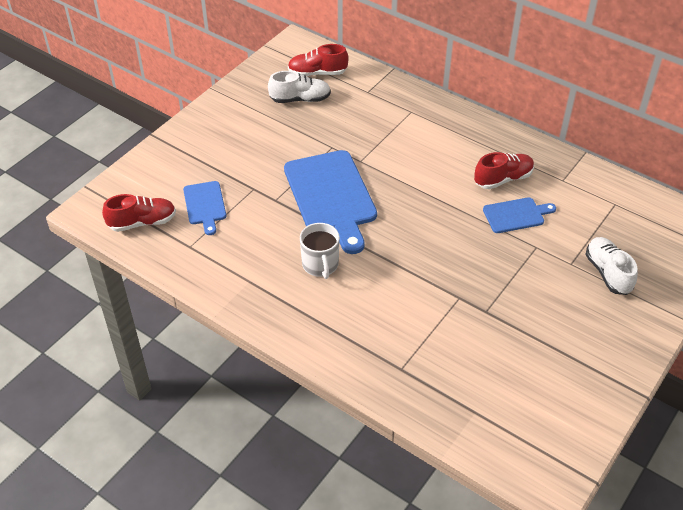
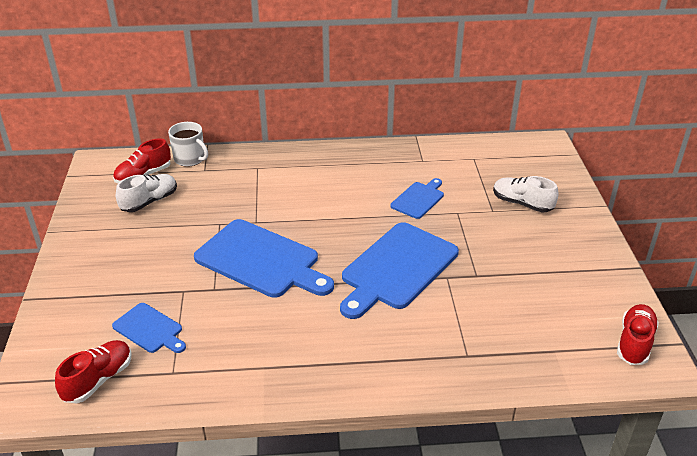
camera: 40 degrees left, 10 degrees down
(320, 264) = (312, 317): white mug -> white mug (190, 159)
(427, 265) = (397, 268): none -> blue cutting board
(503, 179) = (381, 180): red shoe -> red shoe (634, 343)

